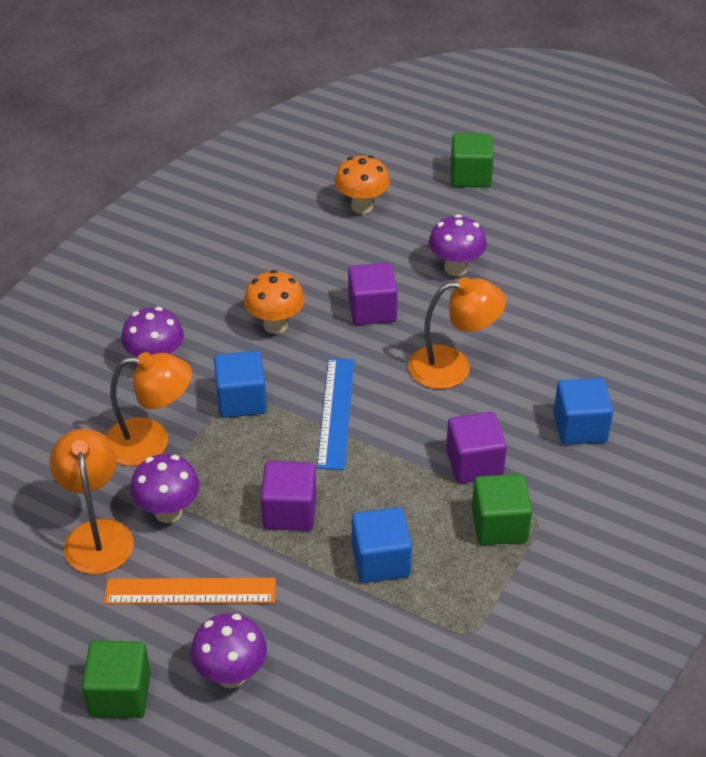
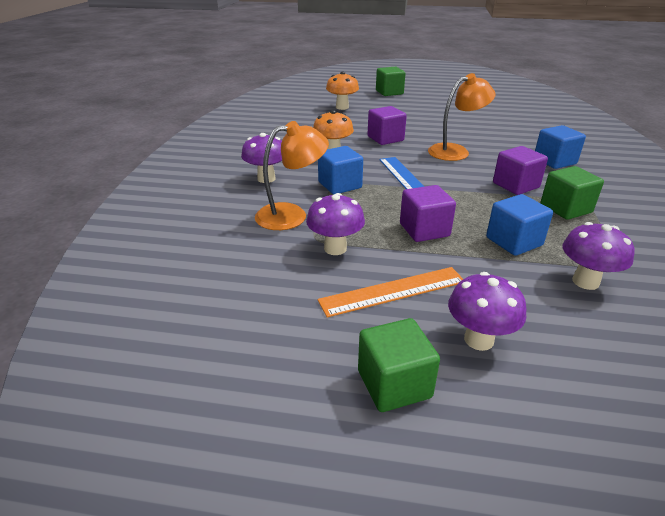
camera: 20 degrees left, 10 degrees down
(97, 534) = (287, 273): orange lamp -> none
(455, 268) = (415, 119): purple mushroom -> purple mushroom (585, 281)

